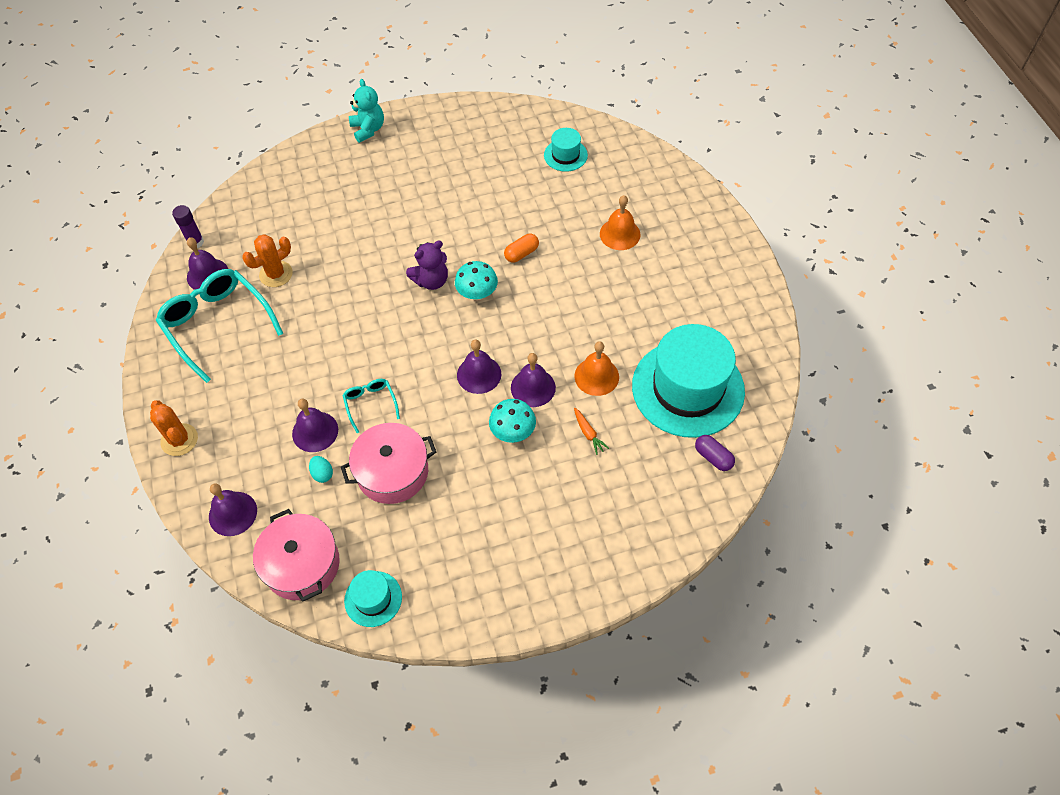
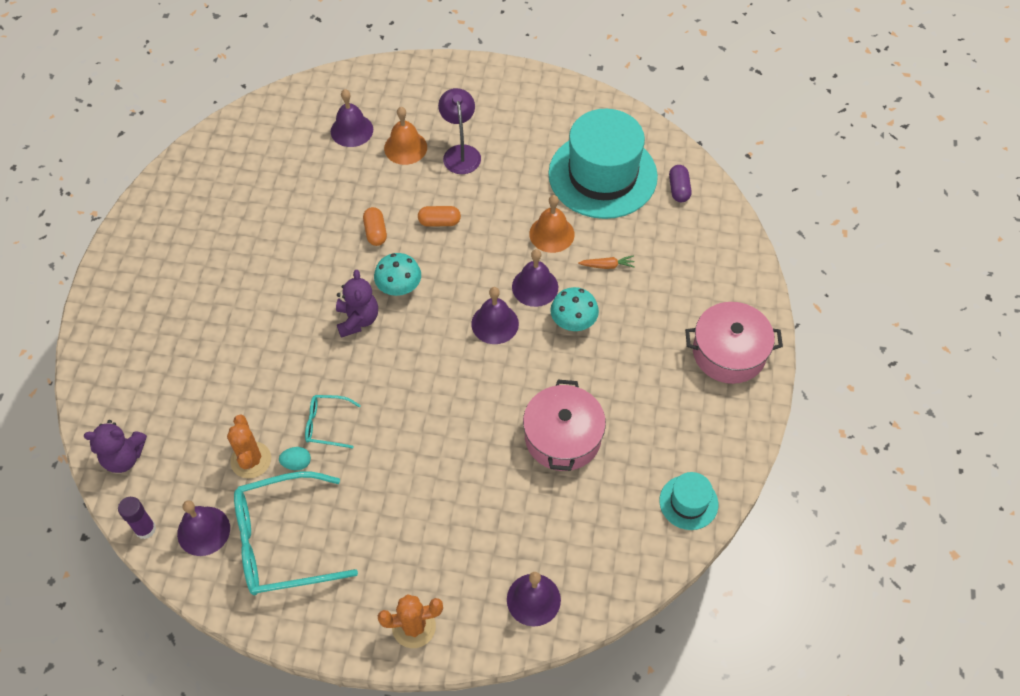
camera: 65 degrees left, 0 degrees up
(246, 202) = (124, 457): none -> purple teddy bear
(302, 564) = (623, 552): pink pot -> pink pot (729, 352)
(315, 431) = (478, 490): purple bell -> purple bell (352, 130)
(322, 474) = (531, 500): turquoise egg -> turquoise egg (297, 463)
(368, 129) = (107, 299): turquoise teddy bear -> none
(370, 404) = (474, 428): turquoise glasses -> turquoise glasses (327, 424)
(558, 291) = (439, 222): none -> orange capsule
(565, 155) = (279, 146): turquoise hat -> none
(640, 273) = (460, 153): none -> purple lamp
(713, 457) = (678, 189): purple capsule -> purple capsule turned 75 degrees counterclockwise

